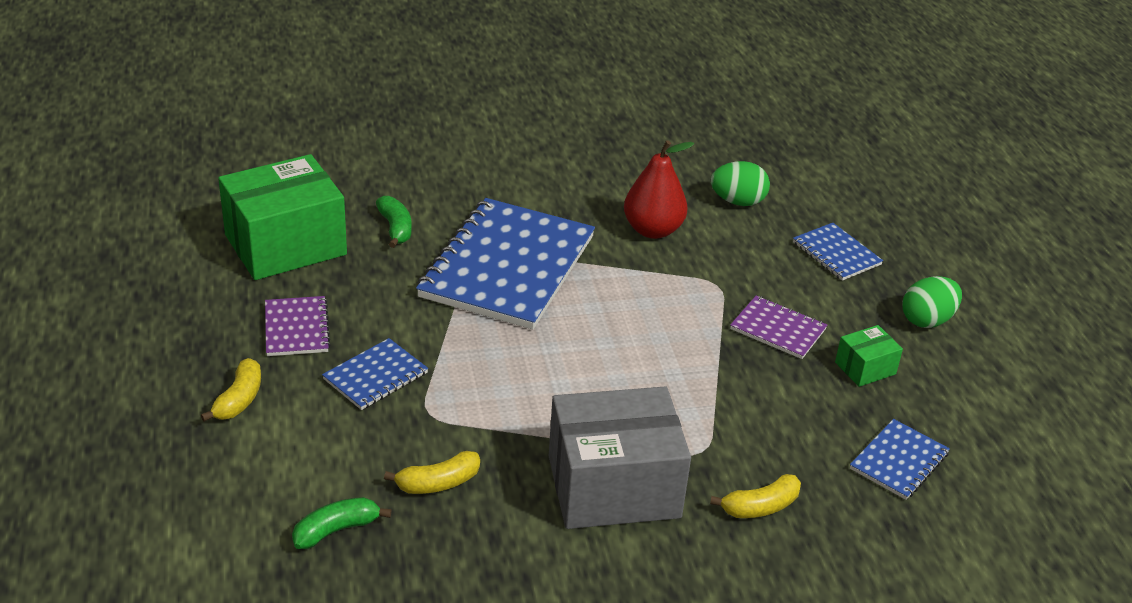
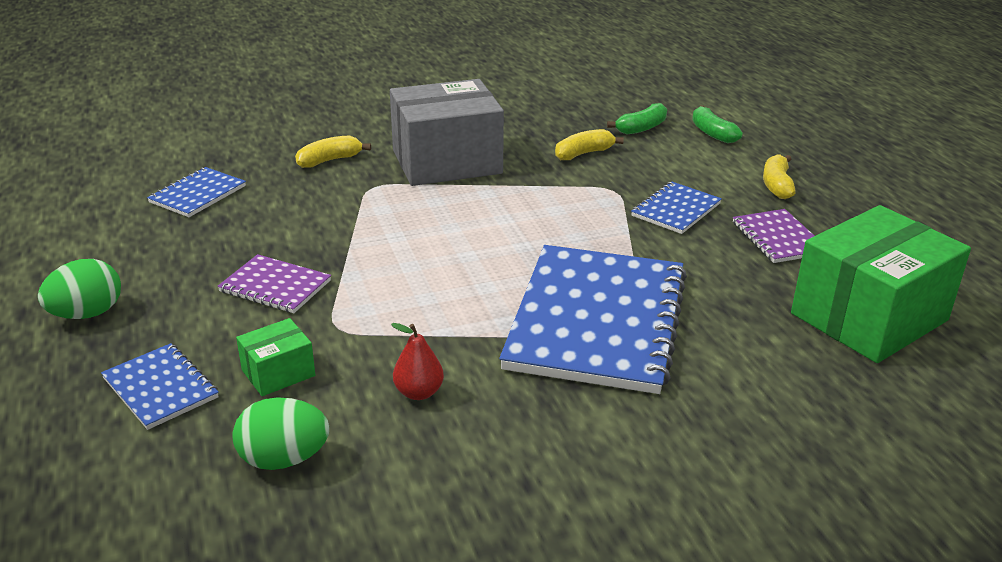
camera: 175 degrees right, 5 degrees down
(395, 228) = (758, 353): green banana -> green banana (712, 133)
(653, 230) = (419, 392): red pear -> red pear, size x0.57
(865, 368) = (191, 259): green box -> green box (278, 373)

